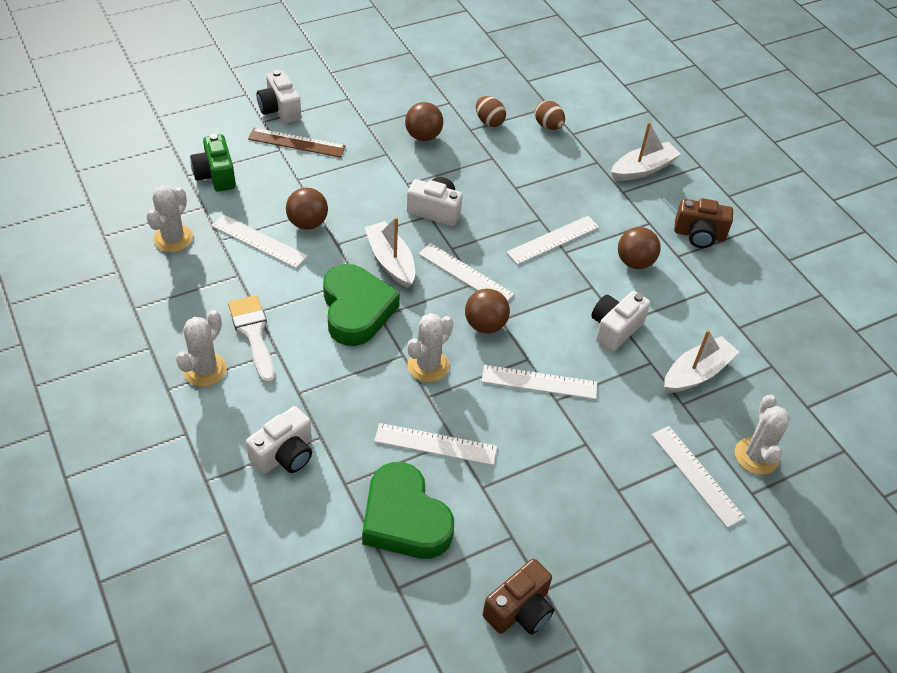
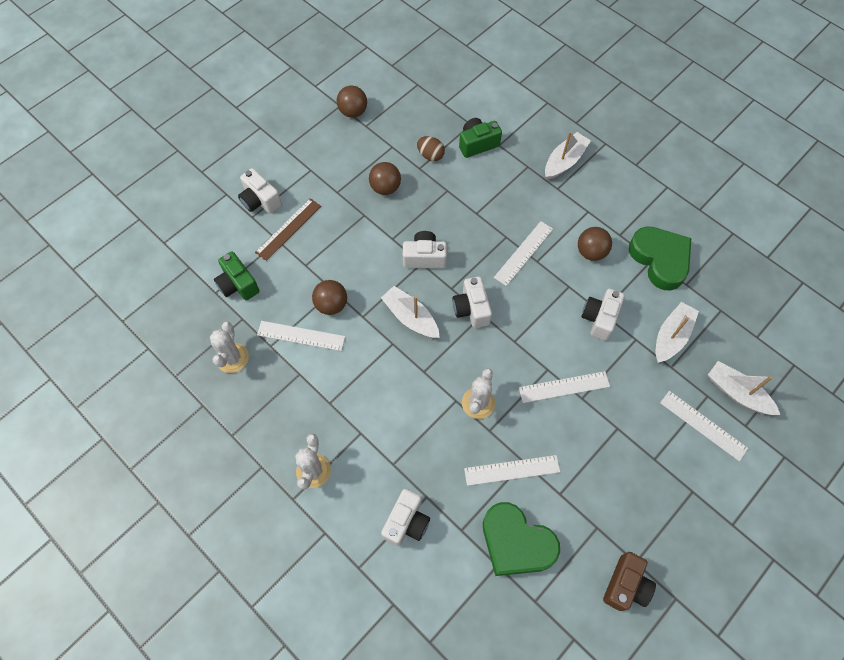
camera: 15 degrees left, 15 degrees up
(253, 334) = (335, 424): white brush -> none
(297, 142) = (288, 229): brown ruler -> brown ruler turned 45 degrees counterclockwise
(356, 310) = (404, 372): green heart -> green heart (660, 259)
(465, 274) = (471, 309): white ruler -> white camera
(485, 325) = (505, 350): brown ball -> brown ball (353, 112)
(548, 126) = (477, 144): brown egg -> green camera
(699, 235) = (628, 209): brown camera -> none
(756, 456) = (737, 393): white cactus -> white boat

